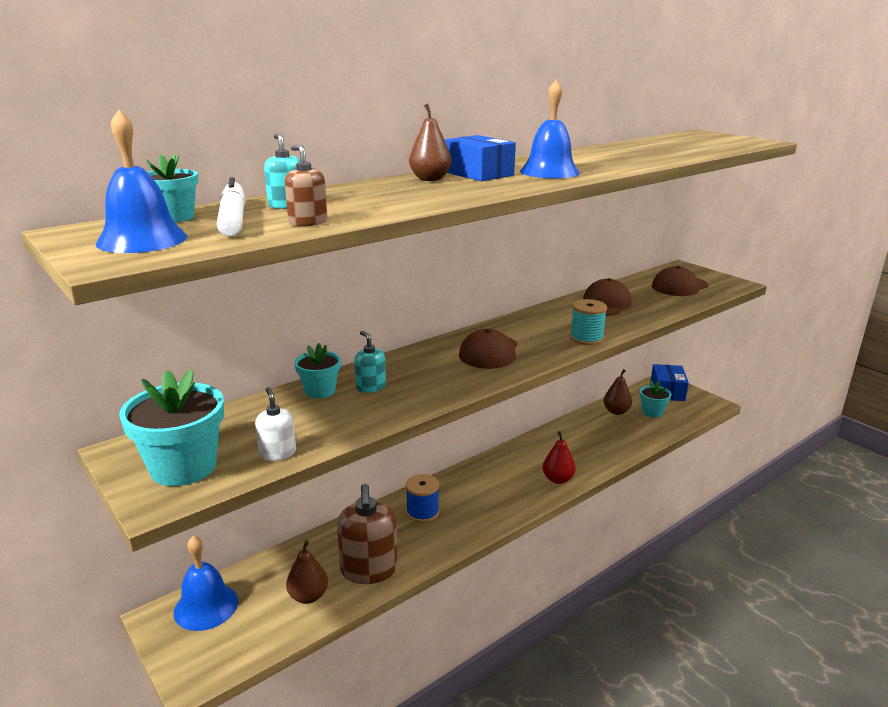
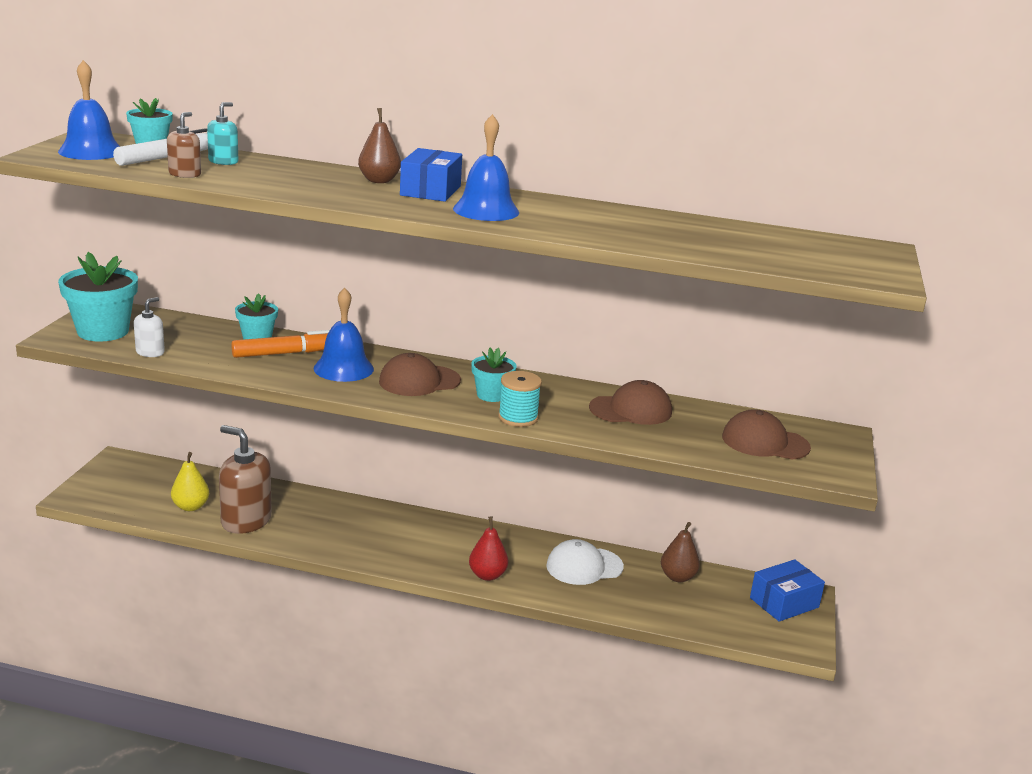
camera: 50 degrees right, 0 degrees up
(206, 606) = (143, 471): blue bell -> blue bell (343, 368)
(308, 596) = (190, 507): brown pear -> yellow pear
(369, 570) = (246, 521): brown soap dispenser -> brown soap dispenser turned 75 degrees clockwise
(370, 387) = (286, 353): turquoise soap dispenser -> orange marker
(422, 512) = (348, 519): blue spool -> none
(578, 438) = (584, 566): none -> white cap
(652, 412) = (713, 603): turquoise flower pot -> turquoise flower pot (491, 395)

